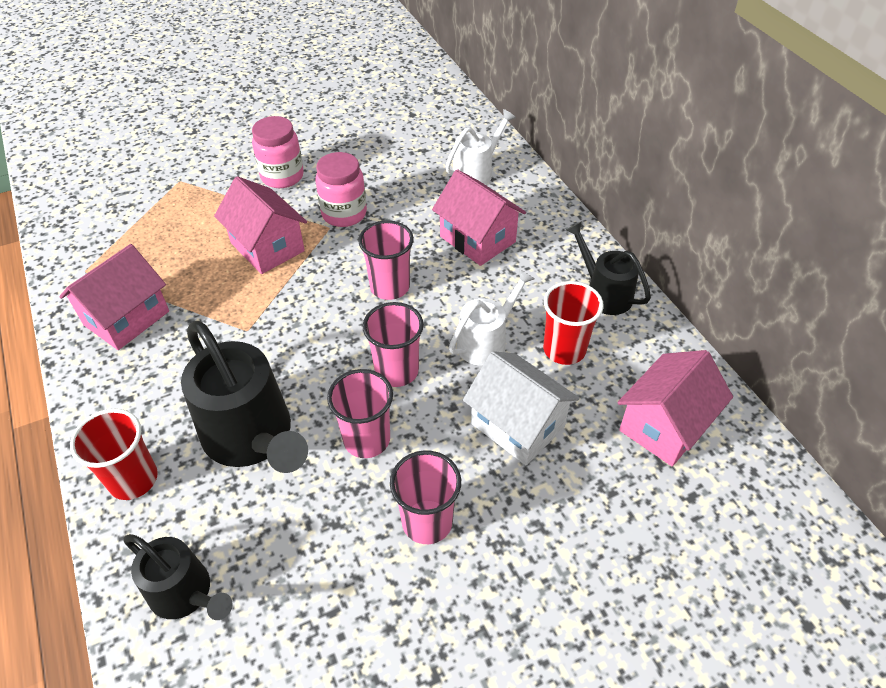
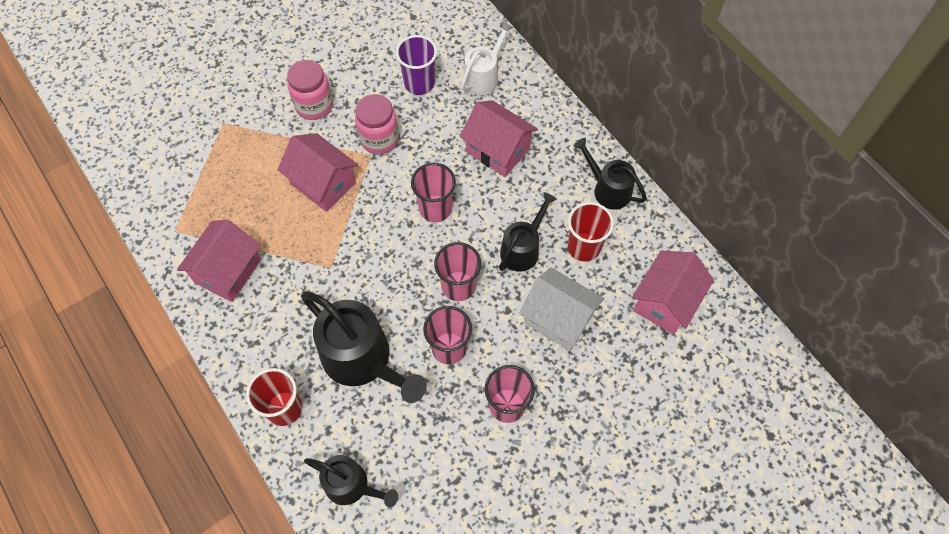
camera: 10 degrees left, 15 degrees up
(403, 170) = (419, 83): none -> purple cup
(486, 341) = (522, 249): white watering can -> black watering can

